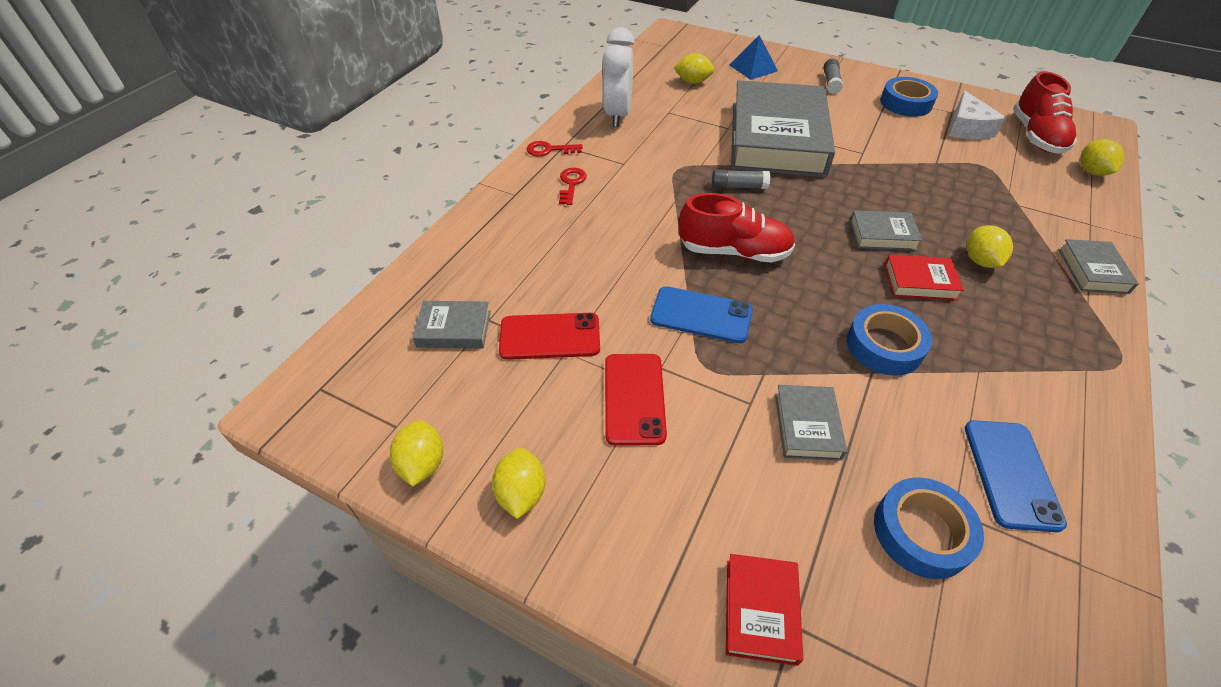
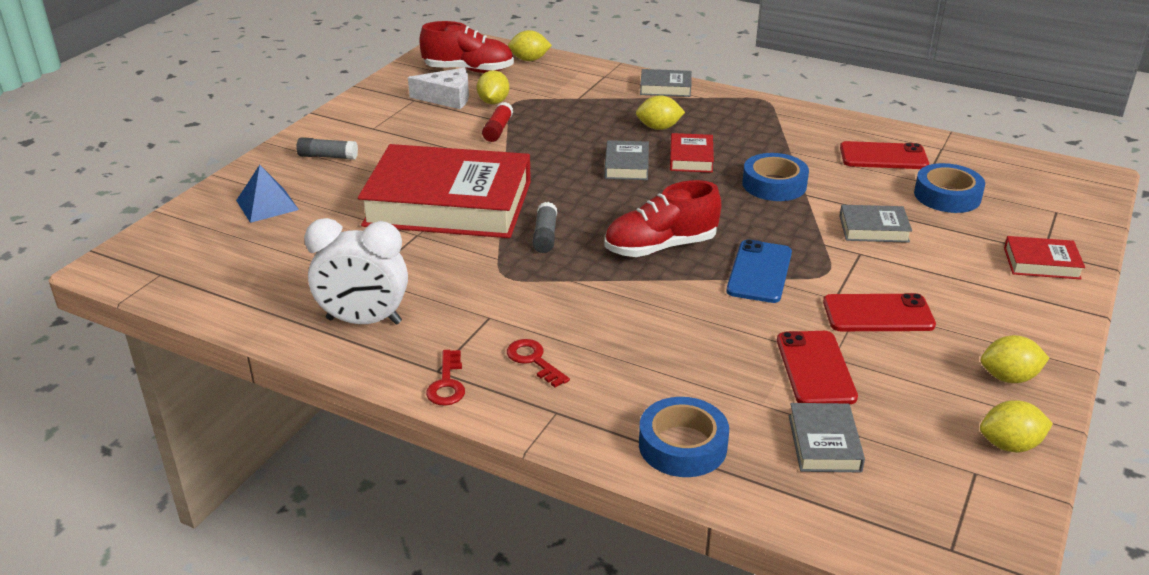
camera: 90 degrees left, 15 degrees down
(571, 184) = (534, 360): red key -> red key turned 45 degrees clockwise
(693, 82) = (288, 254): yellow lemon -> yellow lemon (493, 102)
(734, 251) = (660, 247): red shoe -> red shoe turned 120 degrees counterclockwise
(777, 138) = (448, 203): grey book -> red book
(906, 103) = (389, 120): blue tape -> blue tape (682, 445)
(918, 157) = (498, 130): none -> red glue stick
(1011, 474) = (883, 157): blue phone -> red phone

